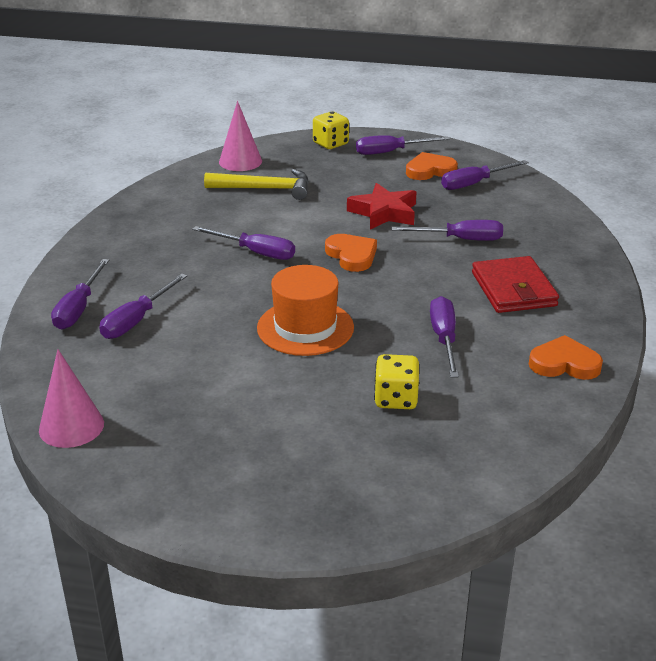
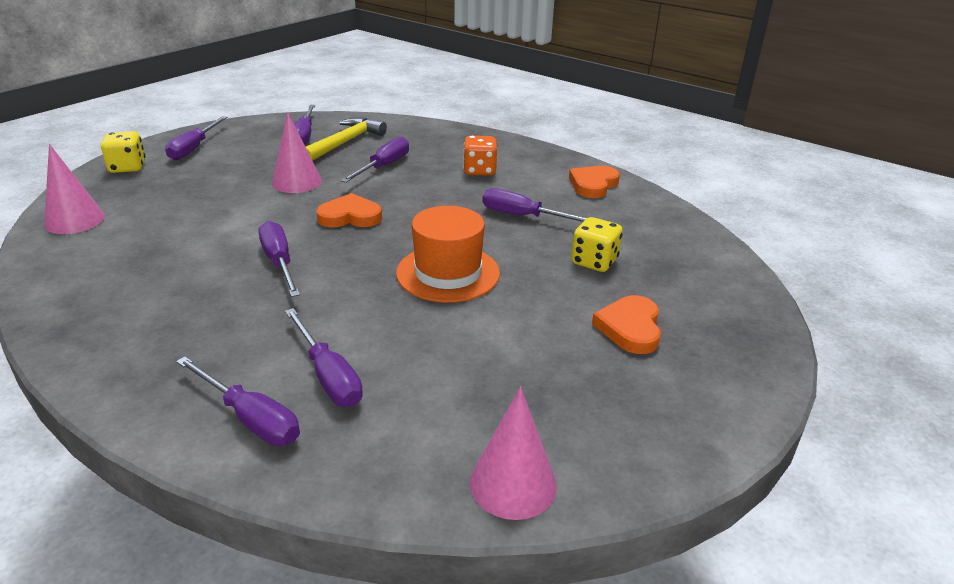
camera: 65 degrees left, 0 degrees up
(255, 252) = (279, 262): purple screwdriver -> purple screwdriver turned 75 degrees counterclockwise
(265, 189) = (159, 223): yellow hammer -> yellow hammer (345, 142)
(384, 213) = (296, 182): red star -> pink cone
(430, 170) = (254, 144): orange heart -> orange heart (630, 328)
(513, 289) = (479, 171): red wallet -> orange dice

